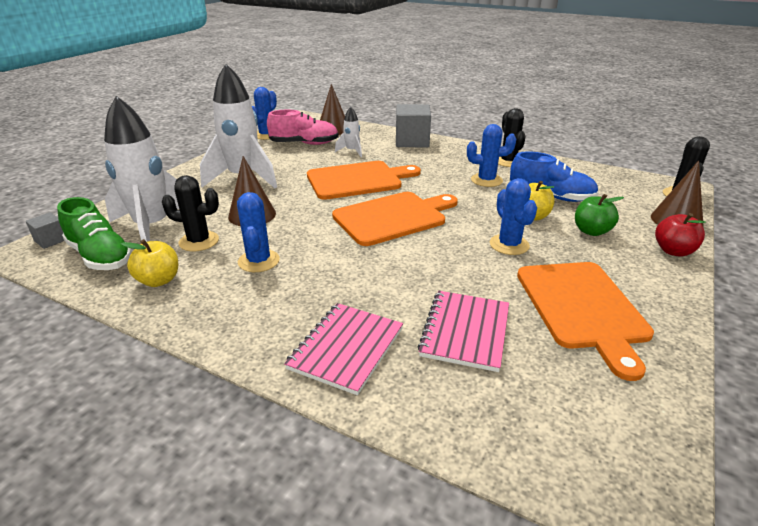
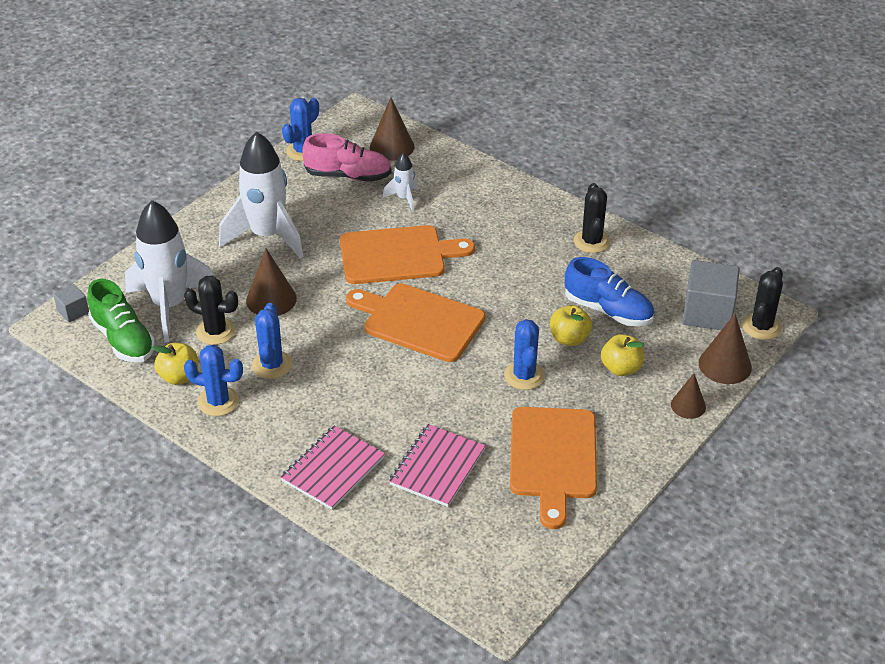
camera: 10 degrees right, 10 degrees up
(393, 217) = (419, 321): orange cutting board -> orange cutting board turned 135 degrees counterclockwise
(412, 141) = (486, 186): grey cube -> grey cube (707, 313)
(486, 180) = (548, 274): blue cactus -> blue cactus (218, 401)
(591, 231) = (621, 368): green apple -> yellow apple
(673, 251) = (688, 405): red apple -> brown cone

